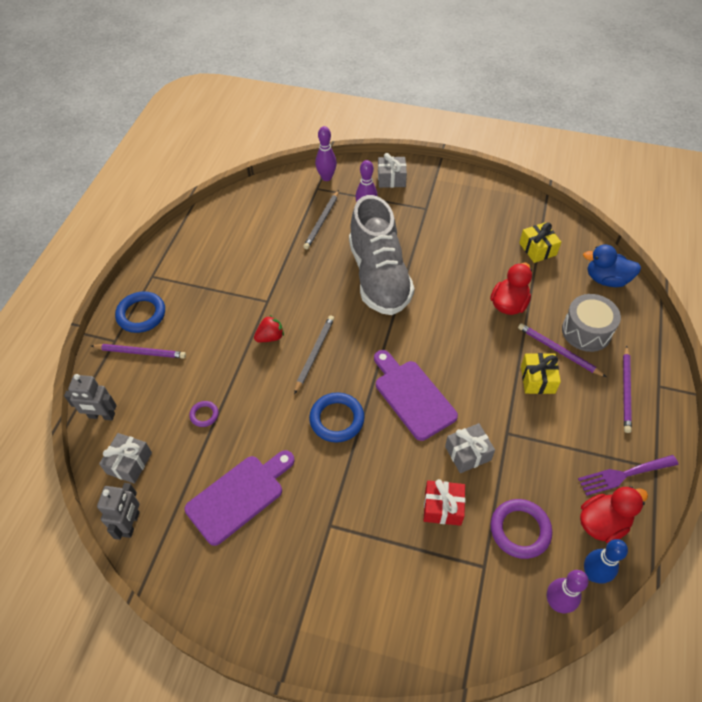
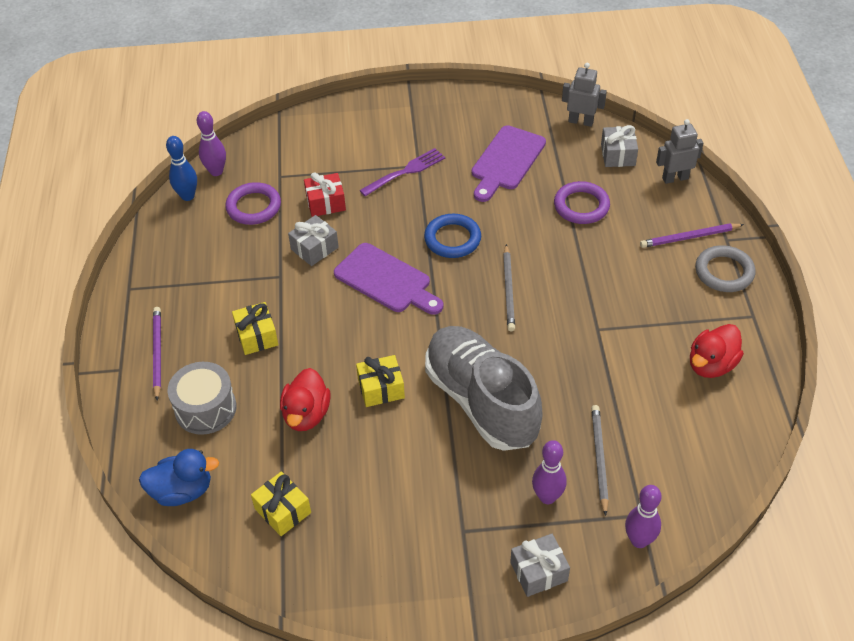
camera: 160 degrees right, 5 degrees down
(131, 524) = (581, 121): grey robot -> grey robot turned 120 degrees clockwise
(141, 314) = (724, 272): blue ring -> grey ring
(204, 415) = (581, 206): purple ring -> purple ring, size x1.88
(270, 337) = (567, 292): red strawberry -> none
(448, 306) = (381, 388): none -> yellow gift
(558, 351) = (237, 374): purple pencil -> none
(602, 523) = (180, 232): red duck -> red duck (711, 365)
(624, 475) = (160, 274): purple fork -> purple fork (405, 171)

